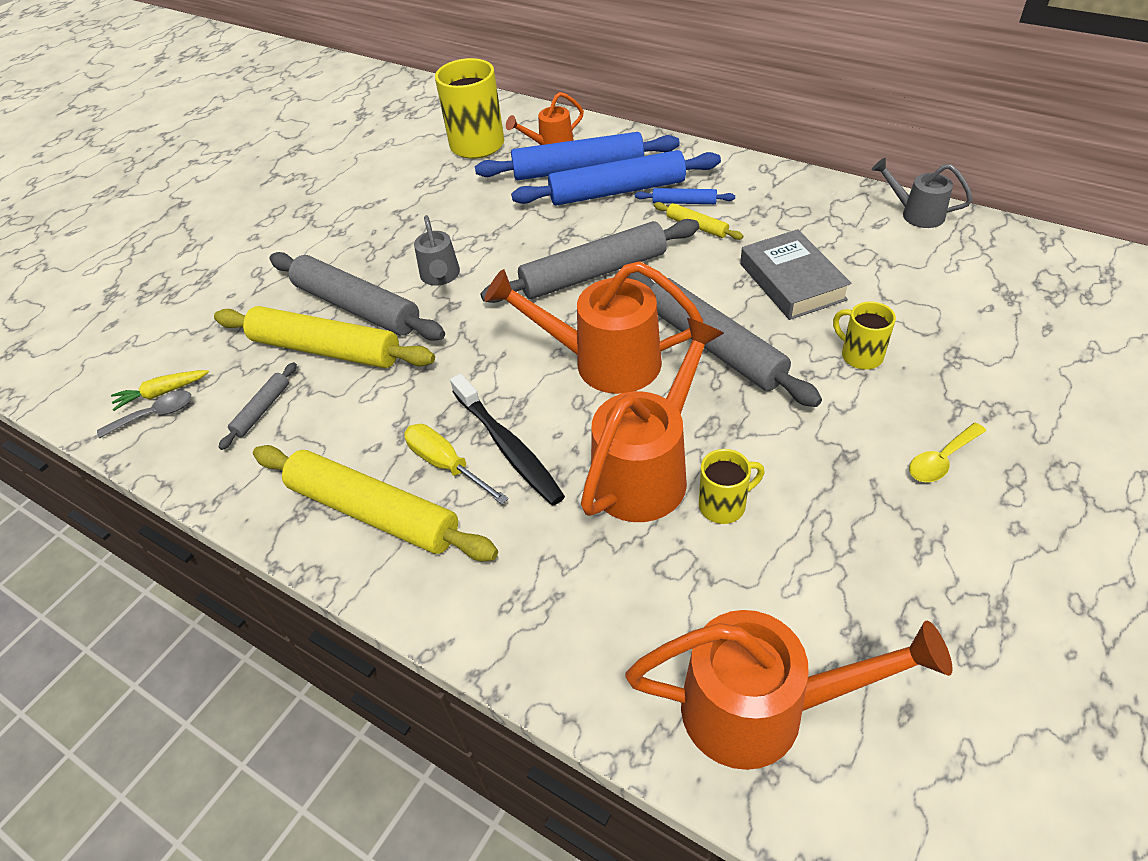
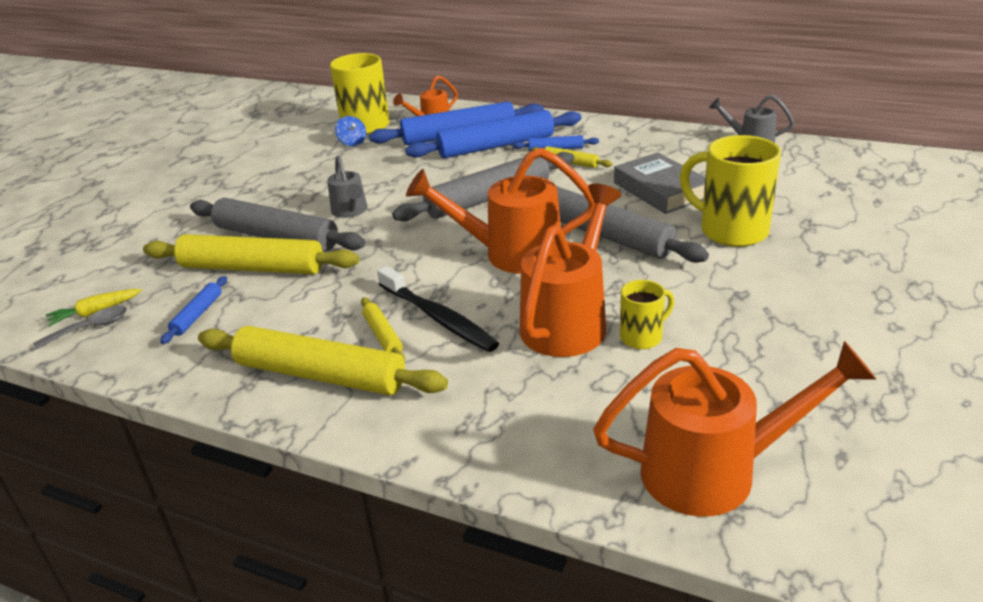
camera: 10 degrees left, 15 degrees down
(262, 410) = (197, 315): grey rolling pin -> blue rolling pin
(446, 465) = (383, 335): yellow screwdriver -> yellow rolling pin
(459, 170) = (352, 143): none -> blue spinning top
(860, 355) = (731, 231): yellow mug -> yellow mug, size x1.88
(941, 460) = (818, 289): yellow spoon -> none

